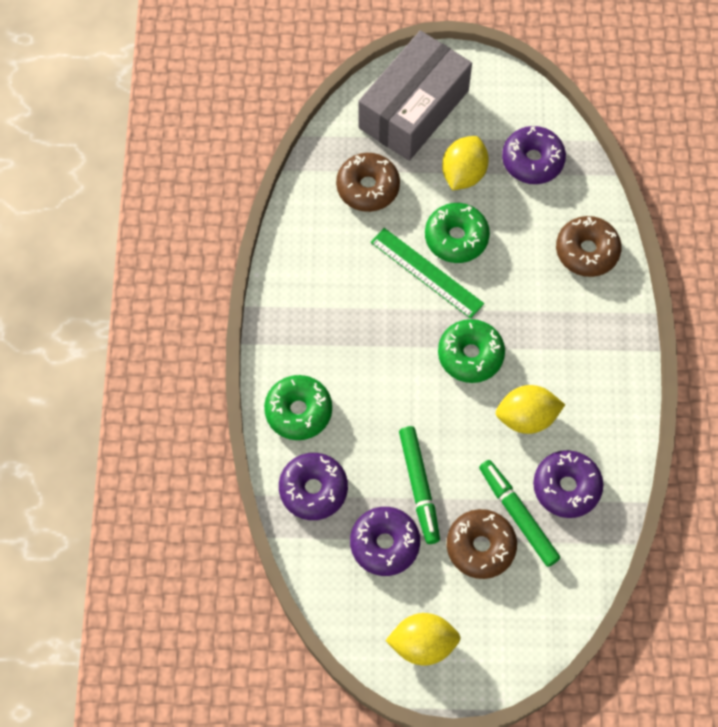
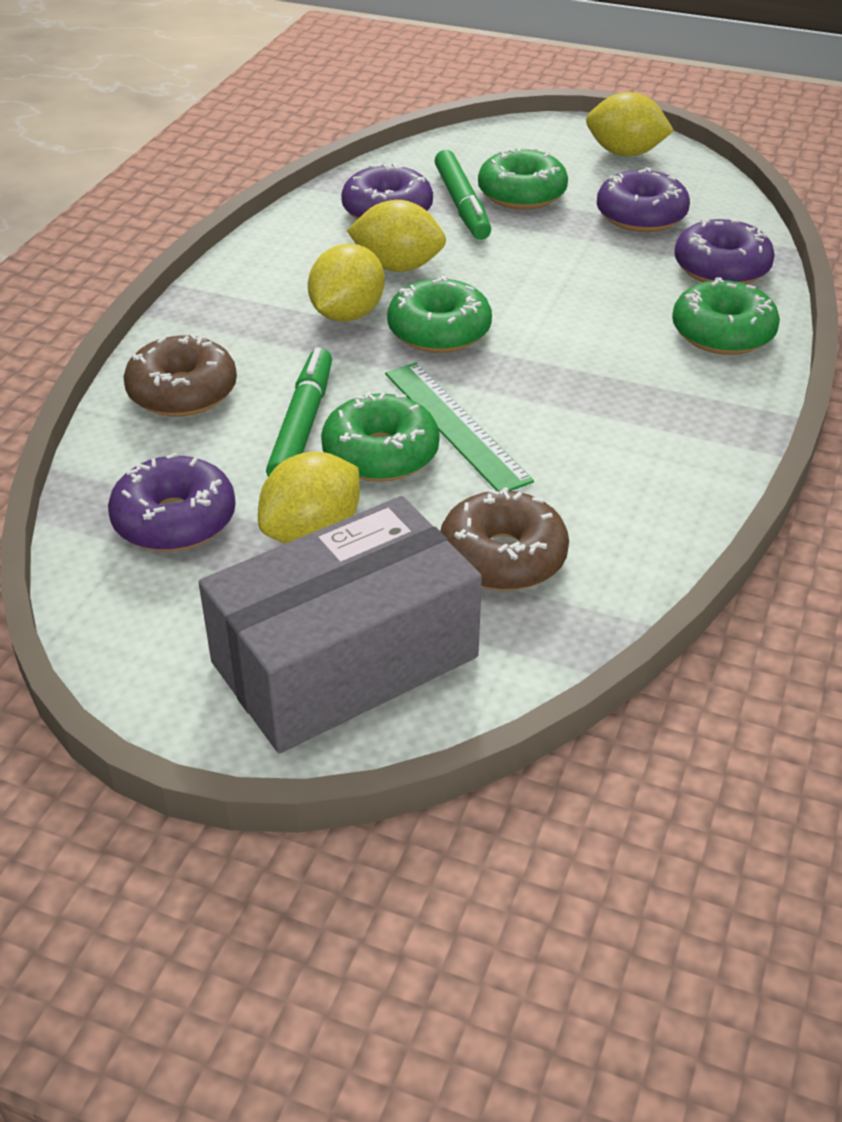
camera: 160 degrees left, 25 degrees down
(419, 487) = (576, 245): green marker -> green marker (302, 425)
(480, 547) = (522, 194): brown donut -> green donut
(533, 353) = (347, 314): none -> yellow lemon

